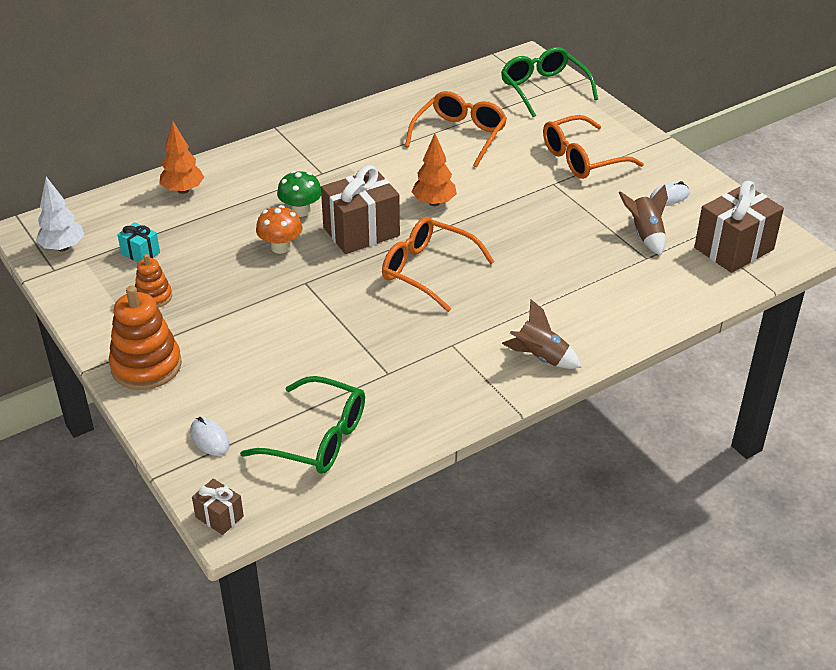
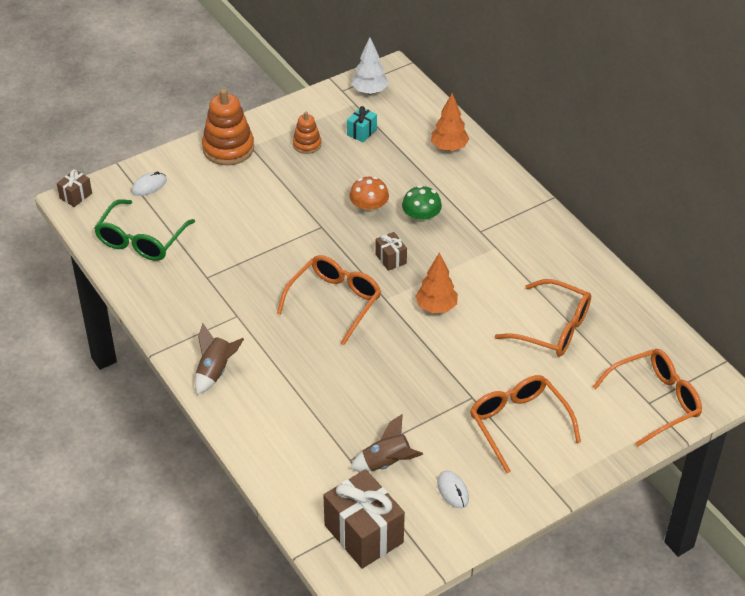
camera: 90 degrees right, 5 degrees up
(361, 232) = (391, 259): brown gift -> brown gift, size x0.48
(543, 89) = (655, 401): green glasses -> orange glasses

